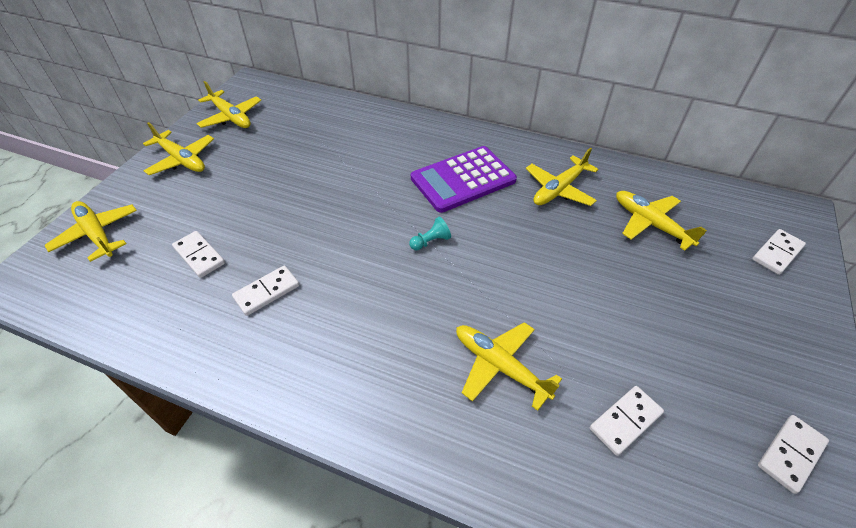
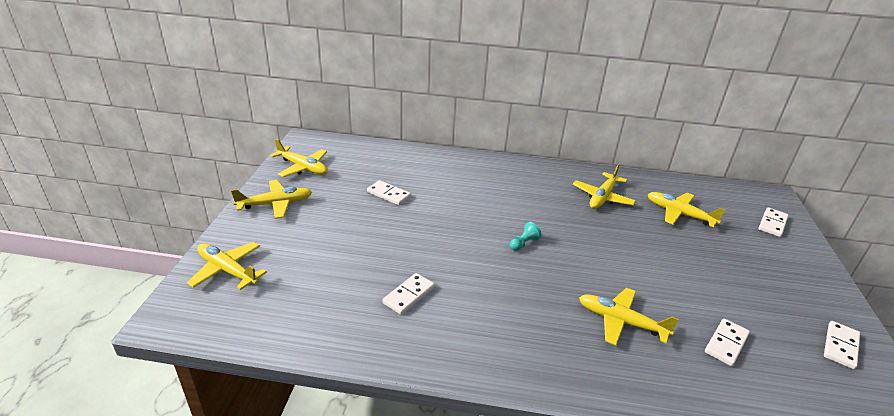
camera: 15 degrees left, 15 degrees down
(181, 160) = (275, 204): yellow plane -> yellow plane turned 45 degrees counterclockwise
(199, 256) = (333, 276): white domino -> white domino (388, 194)
(463, 179) = (526, 197): purple calculator -> none

